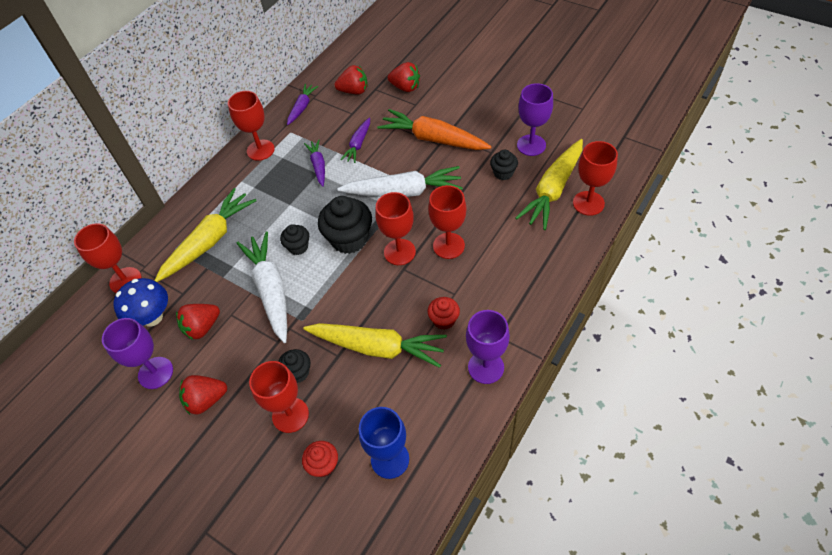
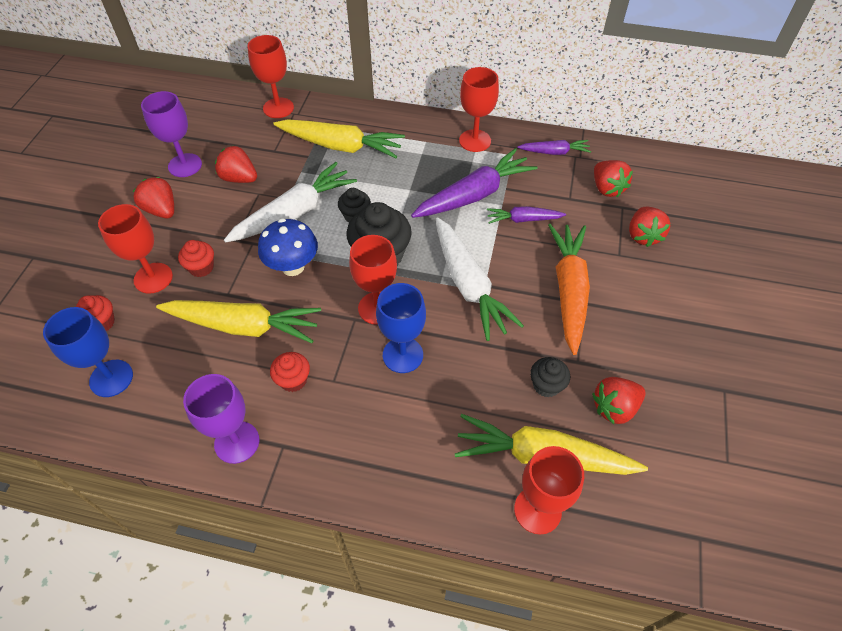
camera: 65 degrees right, 0 degrees up
(152, 317) = (242, 141): blue mushroom -> blue mushroom (293, 267)
(297, 372) = (201, 268): black cupcake -> red cupcake
(318, 166) = (474, 195): purple carrot -> purple carrot, size x1.85
(377, 347) = (243, 326): yellow carrot -> yellow carrot turned 75 degrees counterclockwise
(448, 246) = (403, 355): red goblet -> blue goblet
(531, 145) = (614, 408): purple goblet -> red strawberry

